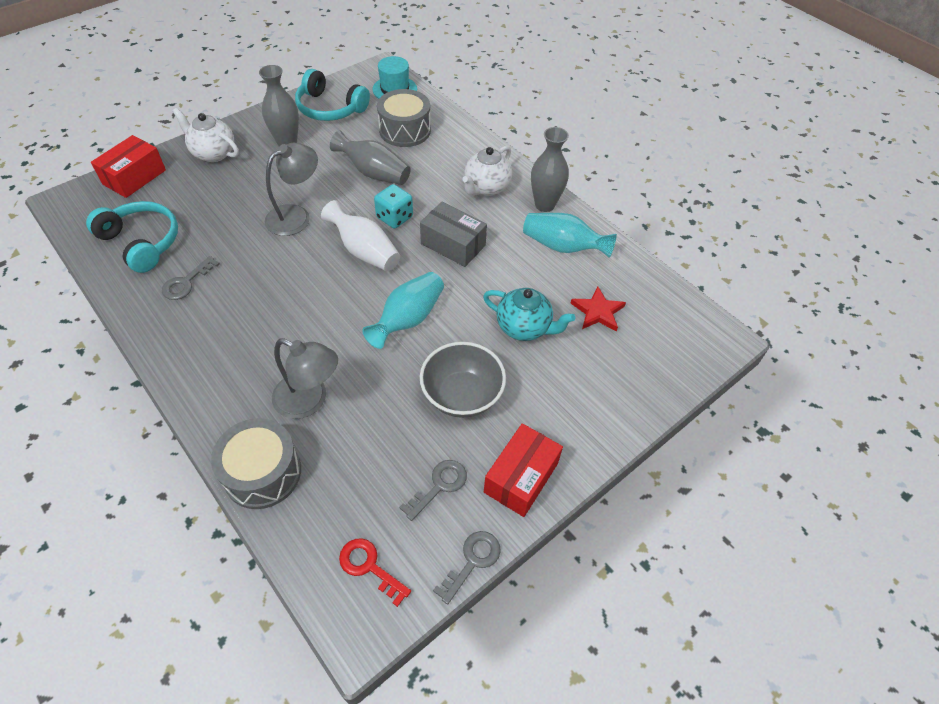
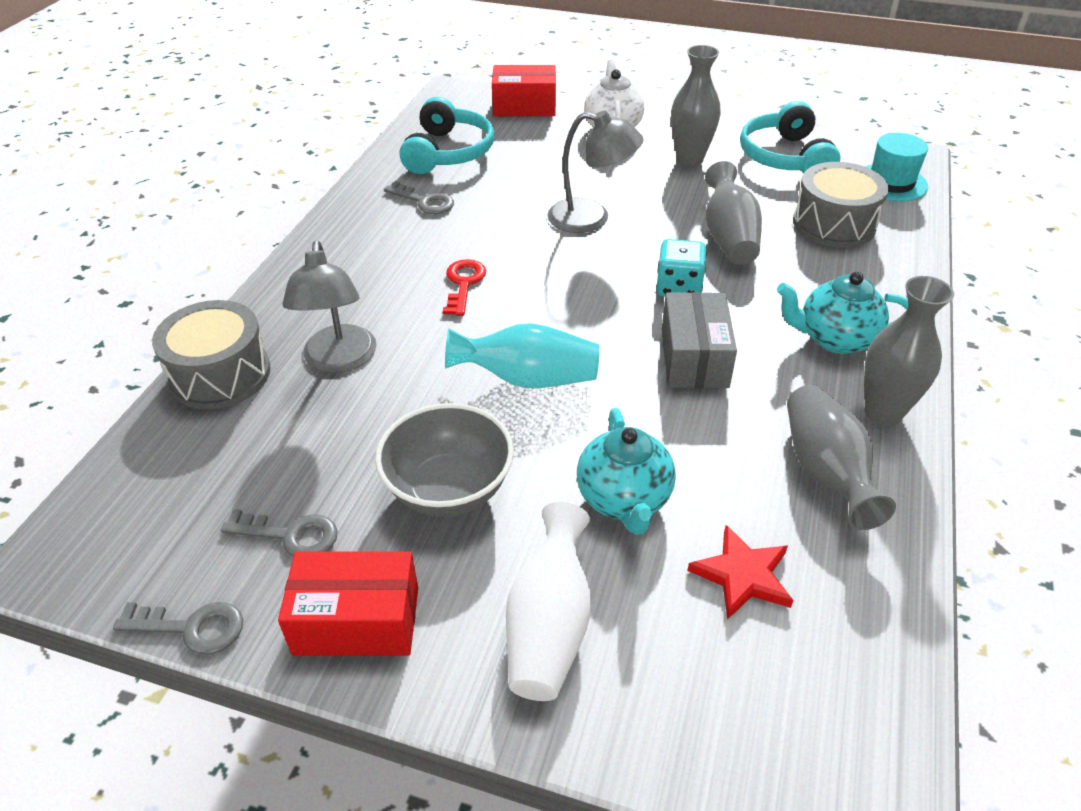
camera: 60 degrees right, 10 degrees down
(186, 282) = (424, 201): grey key -> grey key turned 150 degrees counterclockwise
(364, 251) = (596, 291): white vase -> white vase (549, 625)
(369, 567) = (139, 525): red key -> red key (463, 284)
(486, 187) = (835, 339): white teapot -> turquoise teapot
(563, 247) = (826, 472): turquoise vase -> grey vase

